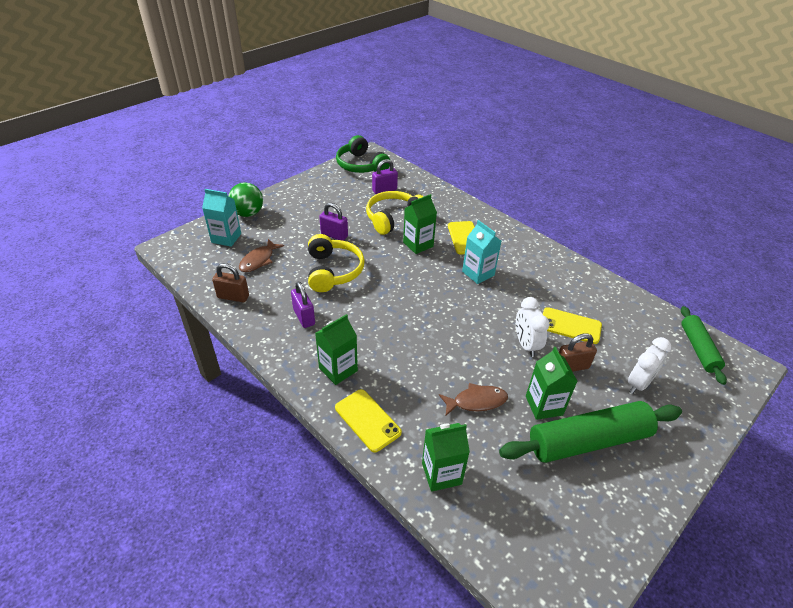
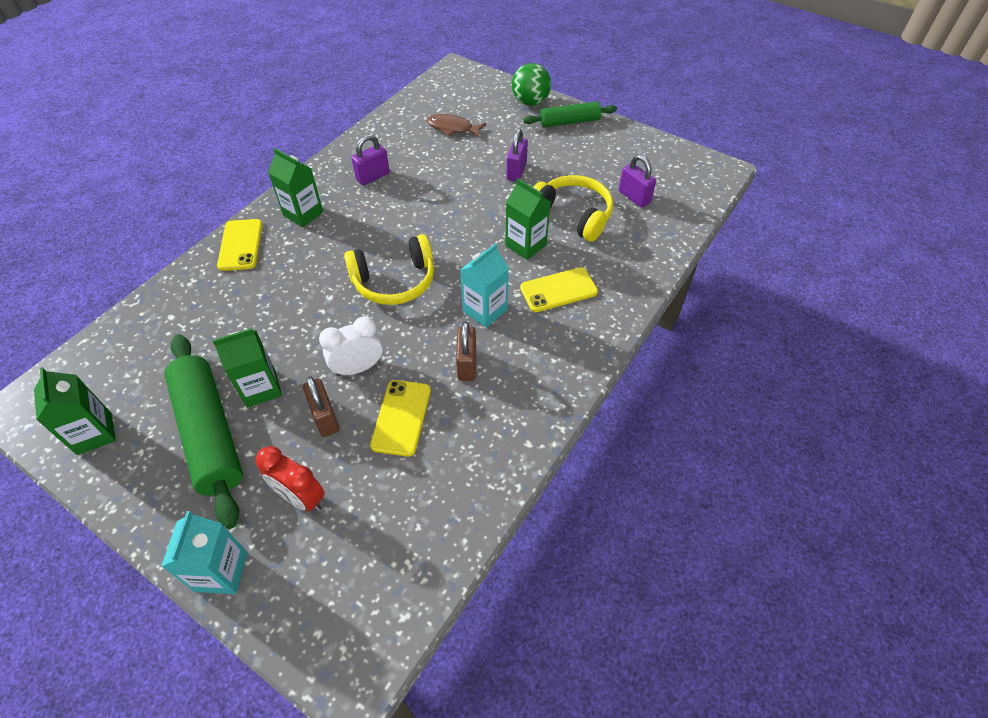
camera: 80 degrees right, 10 degrees up
(226, 238) = (481, 99): turquoise carton -> turquoise carton (221, 572)
(233, 297) = (392, 126): brown padlock -> brown padlock (467, 364)
(333, 271) = (451, 183): yellow headphones -> yellow headphones (394, 281)
(361, 165) = (682, 166): green headphones -> none
(367, 420) = (241, 245): yellow phone -> yellow phone turned 45 degrees counterclockwise
(441, 473) = (176, 306): green carton -> green carton (94, 433)
(476, 401) = (265, 325): brown fish -> none
(638, 383) = (301, 497): white clock -> red clock
(698, 349) = (379, 595): green rolling pin -> green rolling pin (569, 122)

